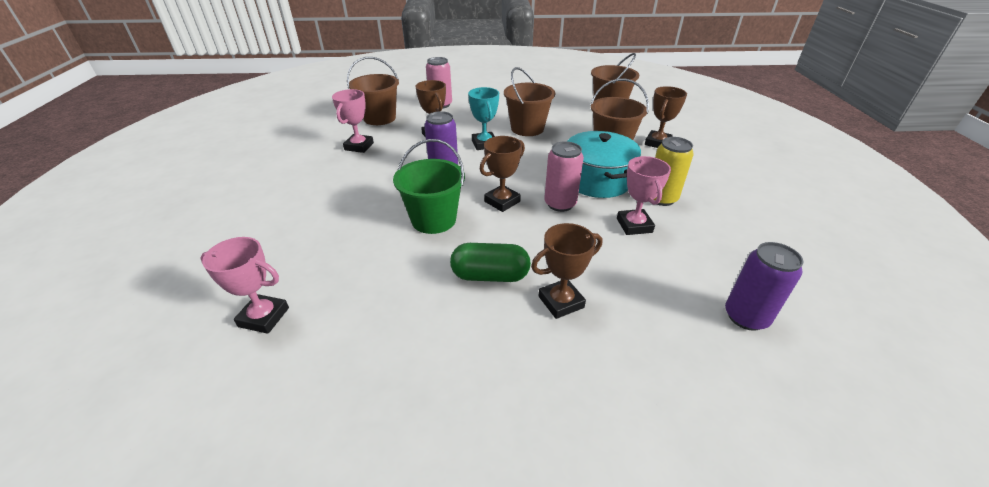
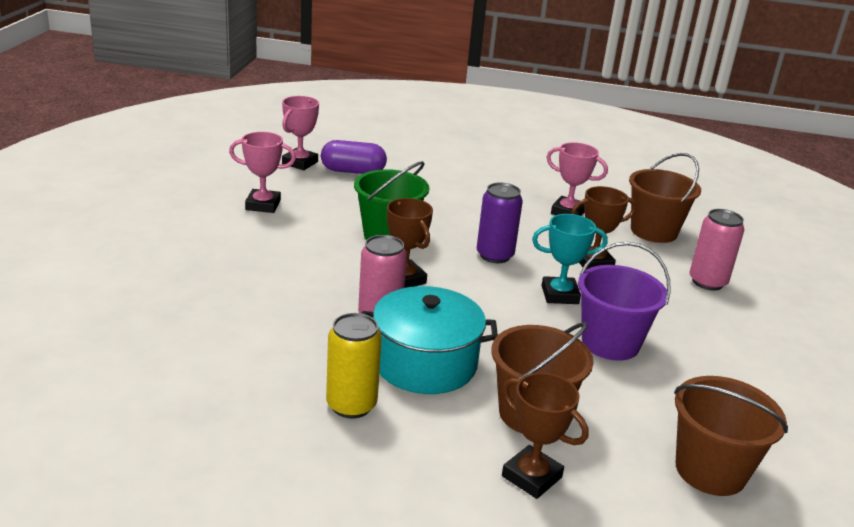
camera: 100 degrees right, 10 degrees down
(288, 267) = (353, 171): none -> purple capsule
(490, 276) = (281, 249): green capsule -> none
(527, 128) = (610, 343): brown bucket -> purple bucket
(561, 302) = (220, 275): brown trophy -> none
(634, 225) = (305, 357): pink trophy -> pink trophy (263, 205)
(746, 317) = (111, 374): purple can -> none

